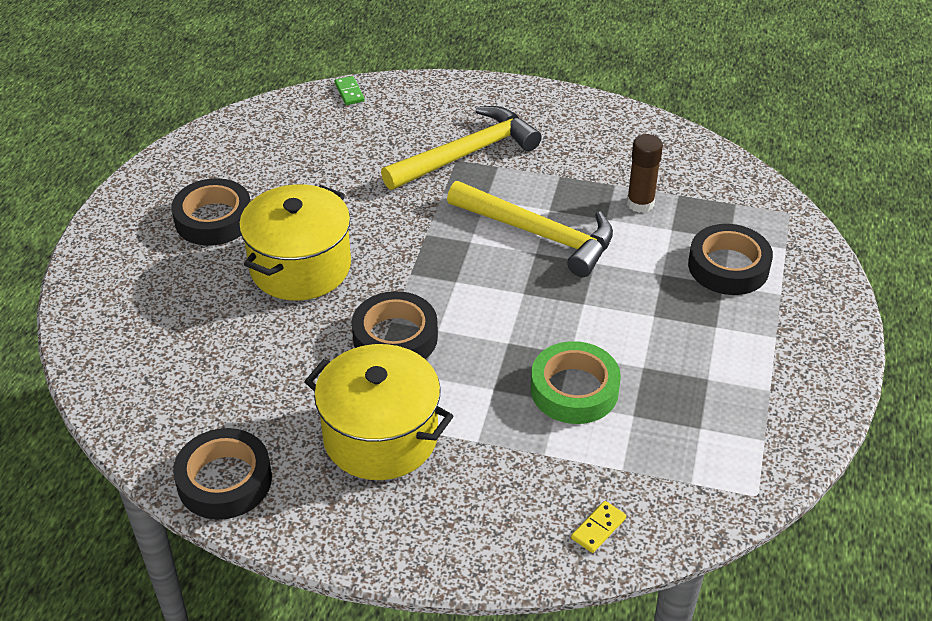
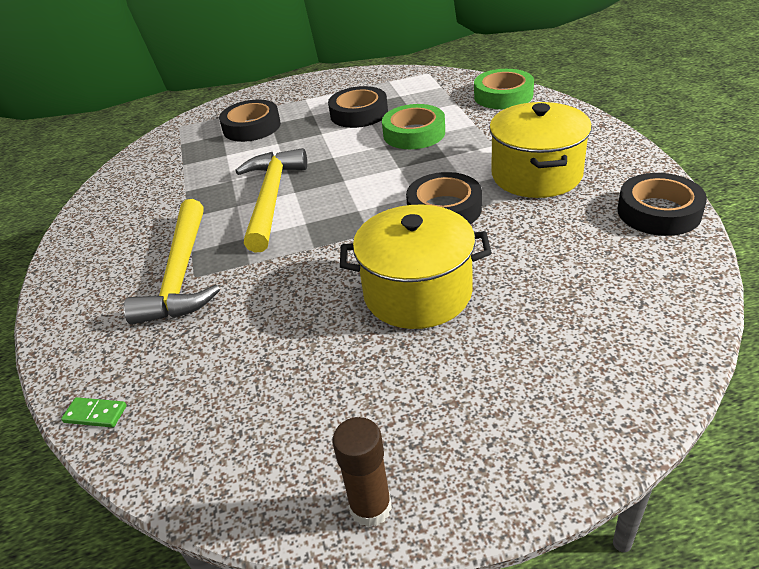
camera: 115 degrees left, 5 degrees down
(213, 219) = (406, 394): black tape -> black tape (359, 113)
(349, 92) = (95, 414): green domino -> green domino turned 60 degrees clockwise
(467, 154) = (181, 274): yellow hammer -> yellow hammer turned 120 degrees counterclockwise
(598, 528) = (503, 96): yellow domino -> green tape
(640, 203) = (203, 174): brown glue stick -> brown glue stick (370, 507)

